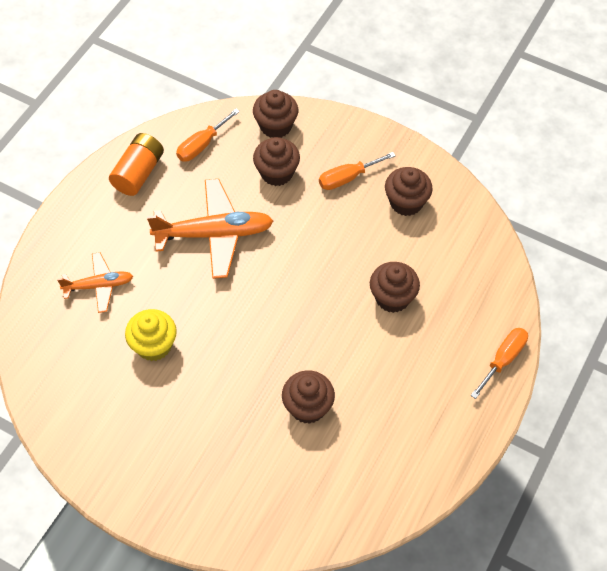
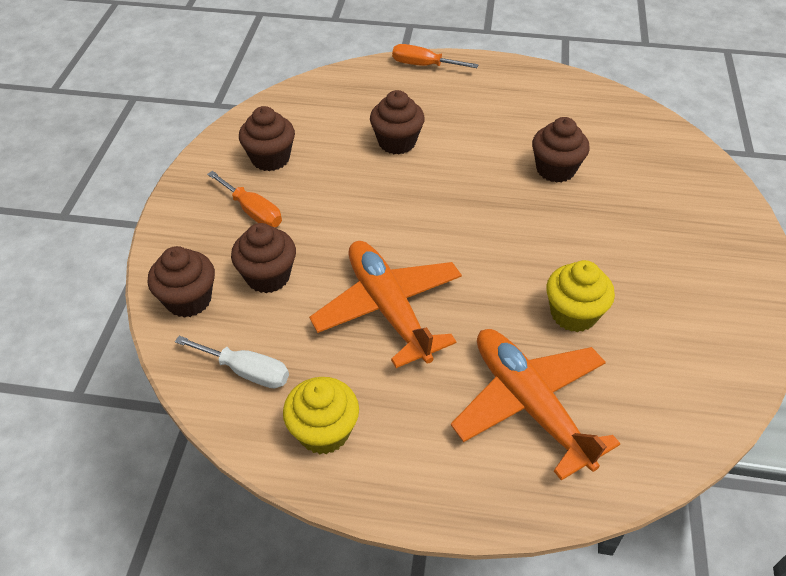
camera: 110 degrees left, 10 degrees down
(99, 286) = (529, 404): orange plane -> orange plane, size x1.73
(138, 173) = (324, 431): orange battery -> yellow cupcake
(202, 145) = (246, 371): orange screwdriver -> white screwdriver

